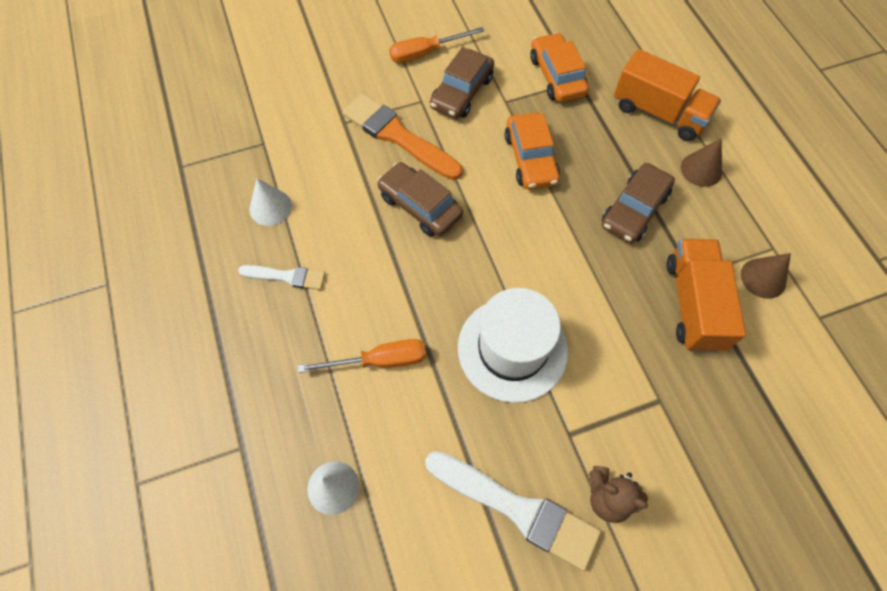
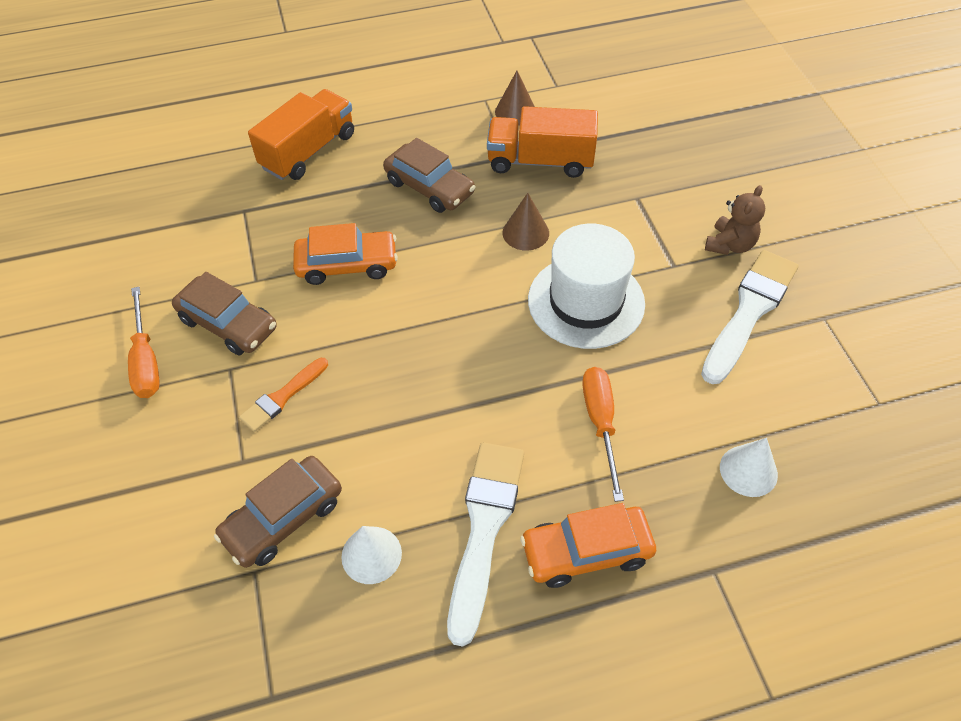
camera: 85 degrees left, 10 degrees down
(286, 277) = (484, 529): white brush -> white brush, size x1.81
(398, 136) = (282, 397): orange brush -> orange brush, size x0.55
(420, 206) = (396, 376): brown car -> brown car (283, 518)
(556, 76) = (230, 229): orange car -> orange car (586, 552)
(701, 169) = (388, 131): brown cone -> brown cone (525, 232)

